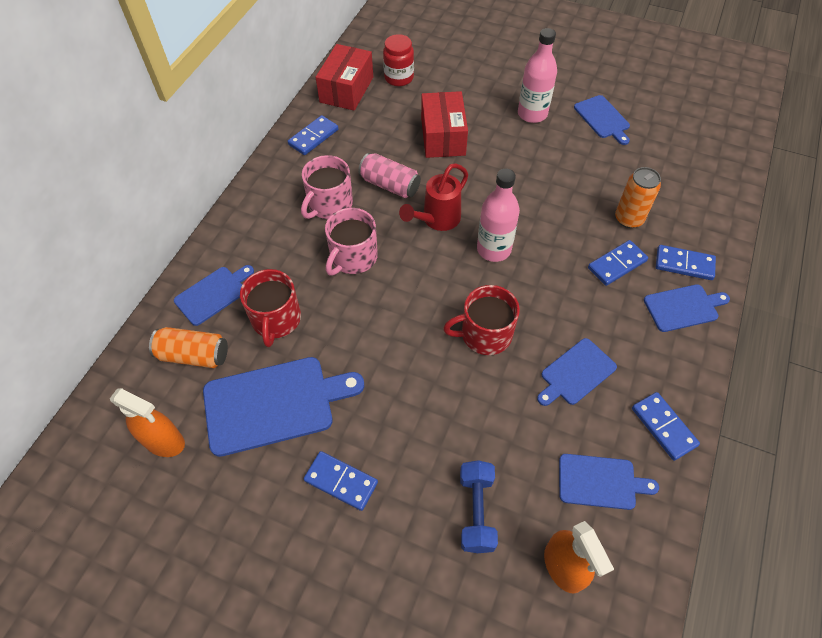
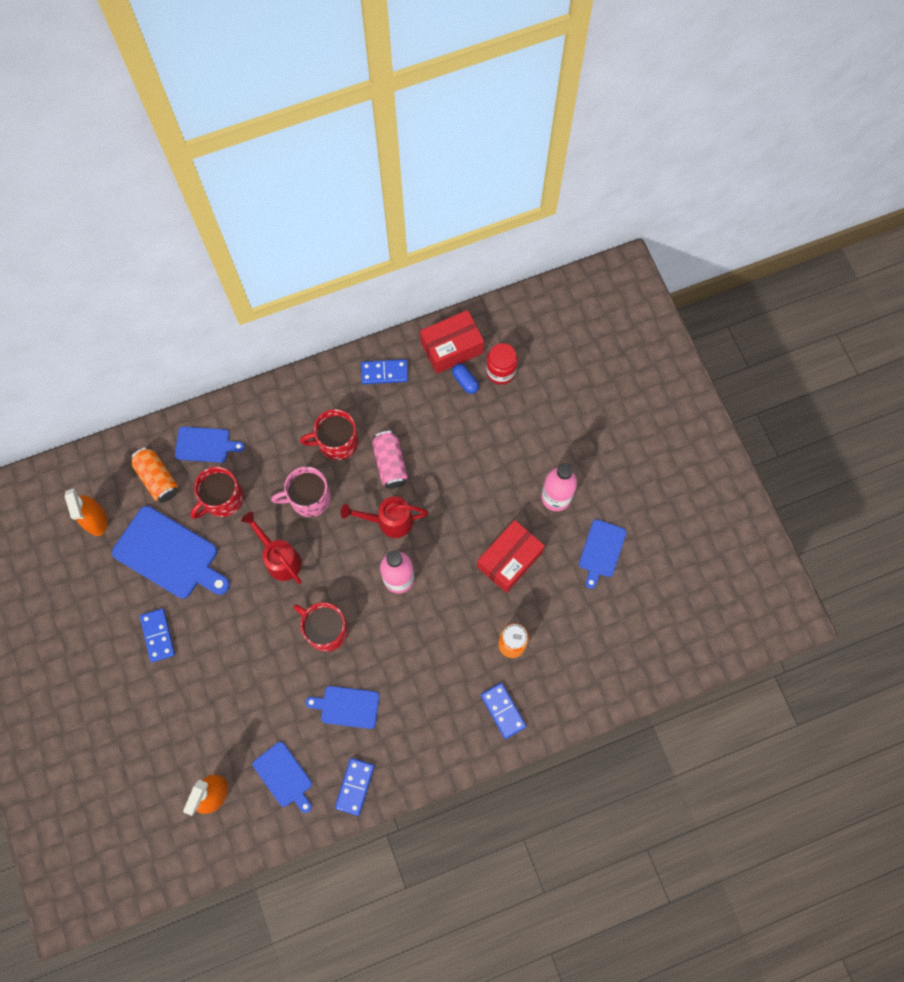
camera: 45 degrees right, 15 degrees up
(329, 204) = (336, 442): pink mug -> red mug
(380, 318) = (279, 558): none -> red watering can
(381, 100) = (465, 381): none -> blue capsule
(443, 137) = (470, 456): red box -> red box (509, 560)
(476, 511) = (205, 722): blue dumbbell -> none
(617, 264) = (461, 667): blue domino -> none
(683, 307) = (462, 736): blue cutting board -> none

